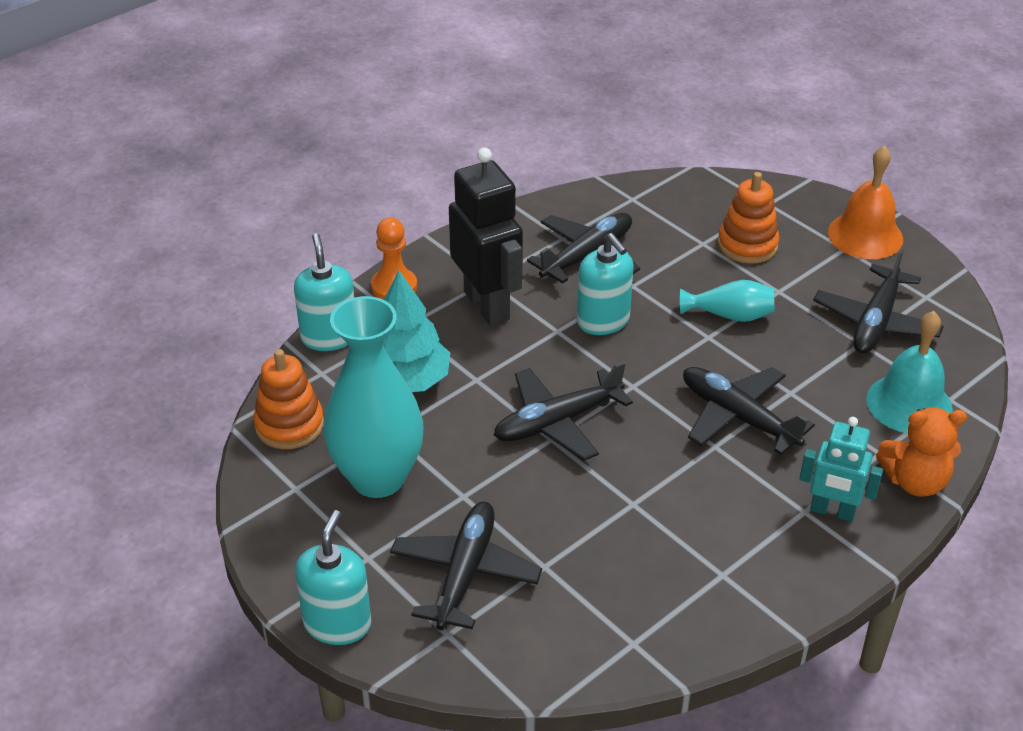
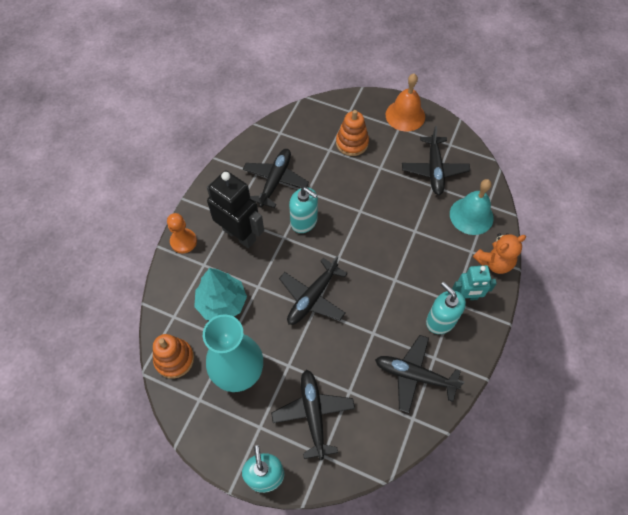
camera: 25 degrees left, 20 degrees up
(329, 337) = (165, 290): turquoise soap dispenser -> turquoise soap dispenser (440, 321)
(730, 315) = (364, 193): turquoise vase -> none
(738, 417) = (397, 257): black plane -> black plane (414, 375)

